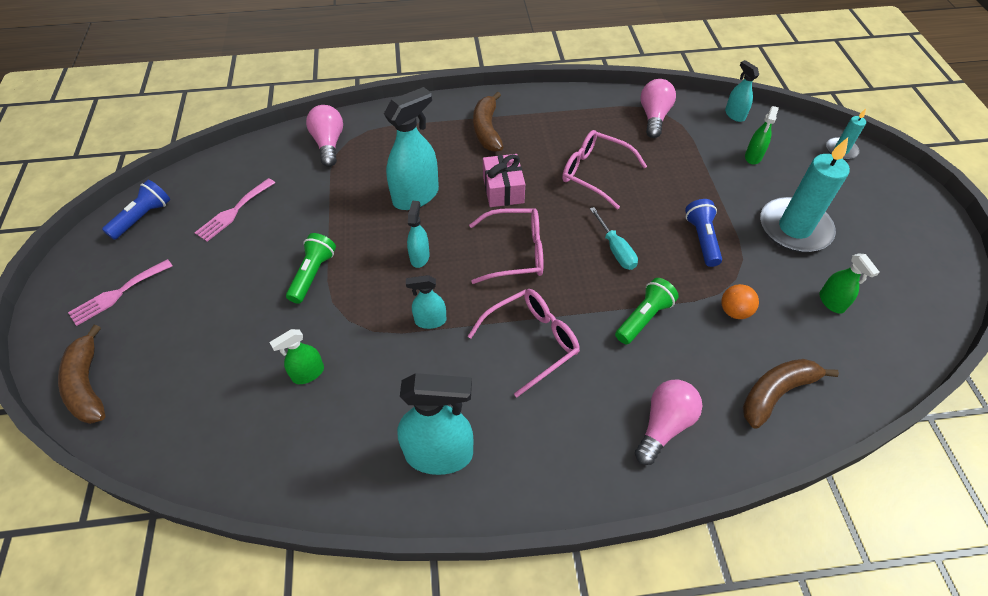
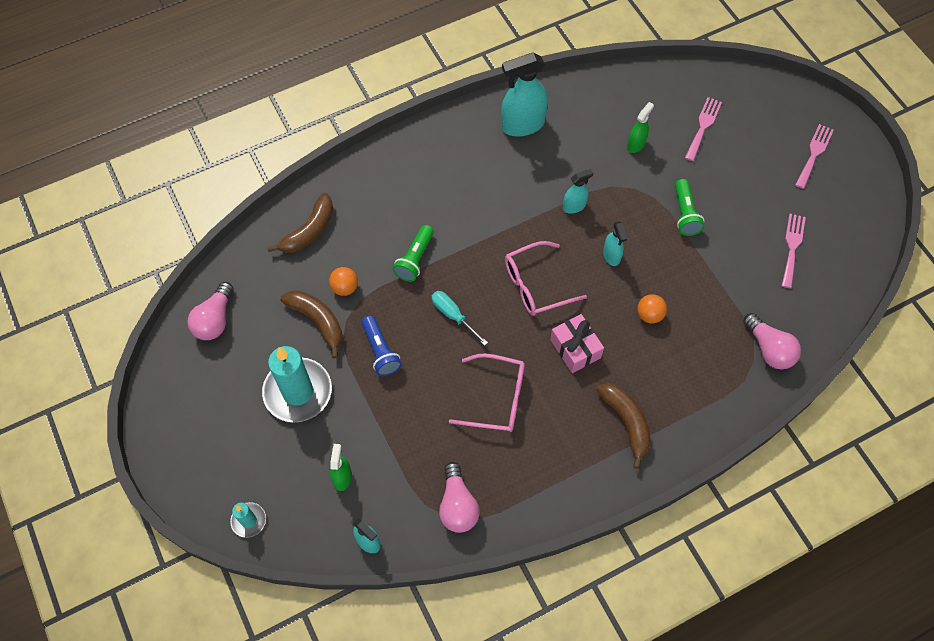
camera: 160 degrees right, 10 degrees up
(88, 384) = (771, 94): brown banana -> brown banana (318, 321)
(143, 217) = (859, 217): blue flashlight -> none
(209, 369) = (703, 126): none -> pink fork
(416, 196) = (649, 315): turquoise spray bottle -> orange ball
(531, 341) = (493, 214): pink glasses -> none
(664, 425) = (384, 185): pink light bulb -> pink light bulb (215, 320)
(831, 302) = (266, 321): green spray bottle -> none

